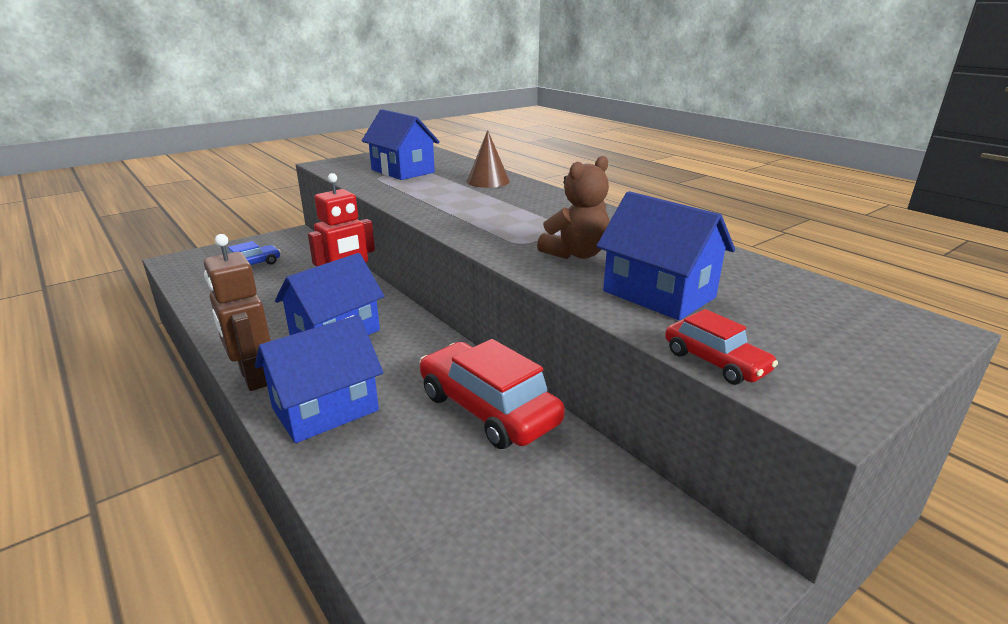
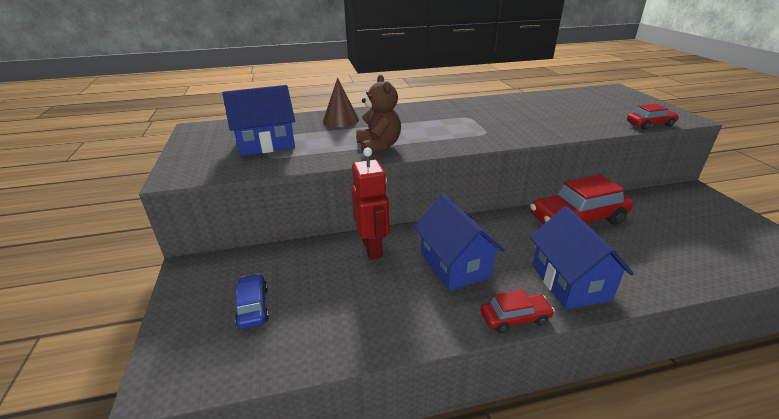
camera: 65 degrees left, 5 degrees up
(253, 378) = (515, 318): brown robot -> red car
(576, 254) = (513, 123): brown teddy bear -> brown teddy bear (378, 146)
(659, 294) = (576, 118): blue house -> none

